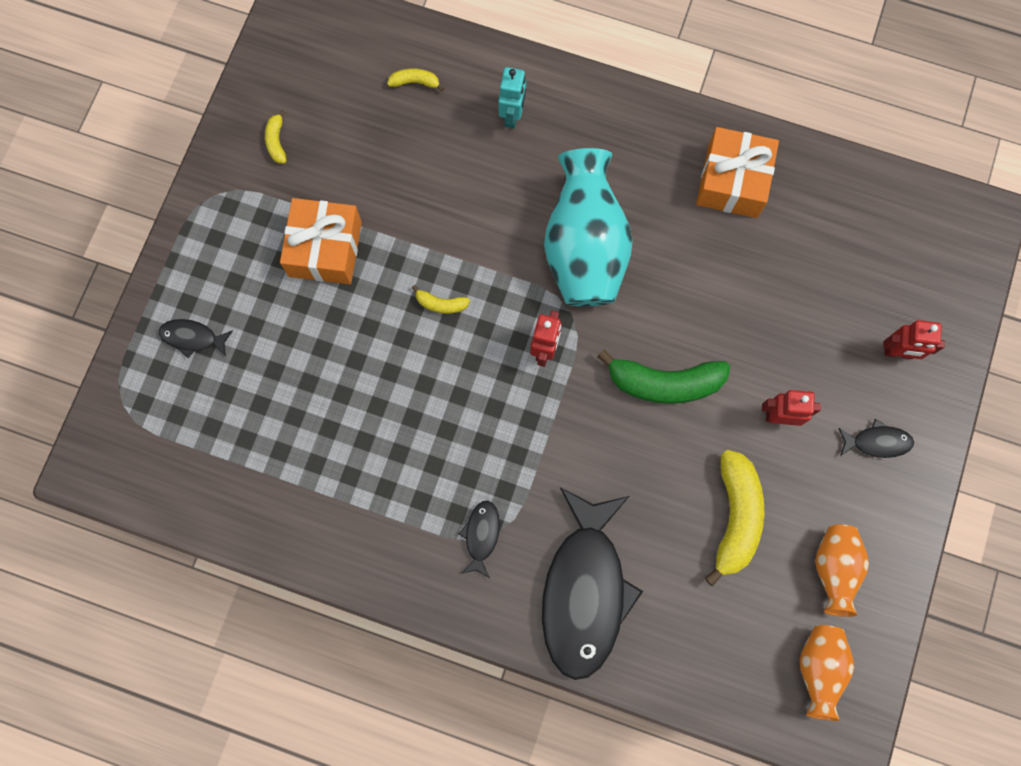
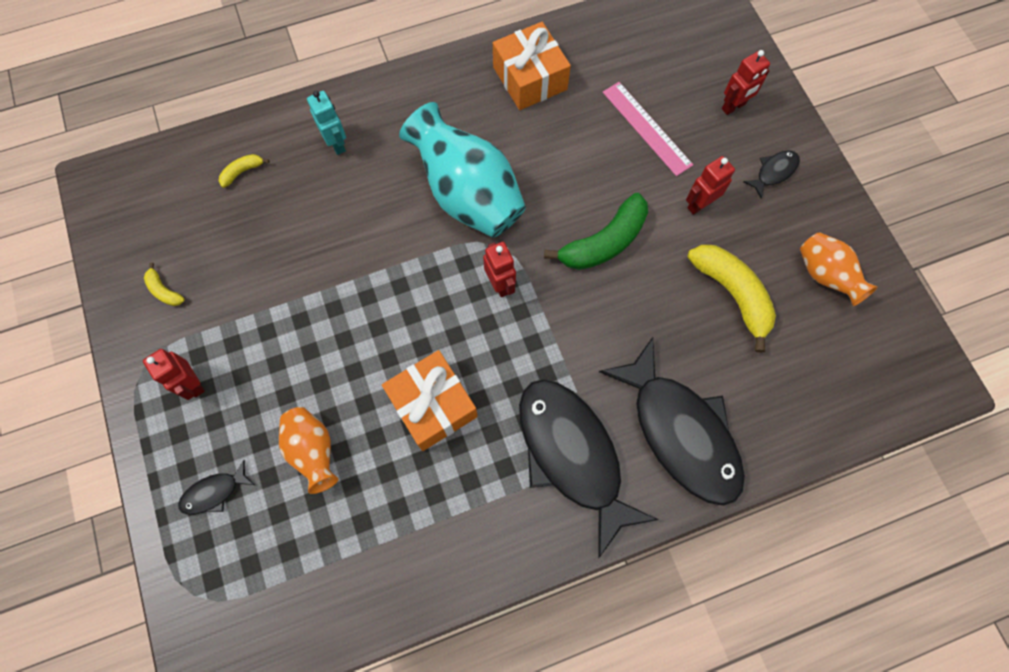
camera: 40 degrees left, 5 degrees down
(241, 238) = (193, 384): none -> red robot
(325, 249) = (270, 340): orange gift -> orange gift (432, 405)
(441, 304) = (396, 312): yellow banana -> none
(481, 535) = (572, 455): black fish -> black fish, size x2.42
(797, 310) = (646, 128): none -> pink ruler
(818, 668) = (878, 350): orange vase -> orange vase (313, 450)

